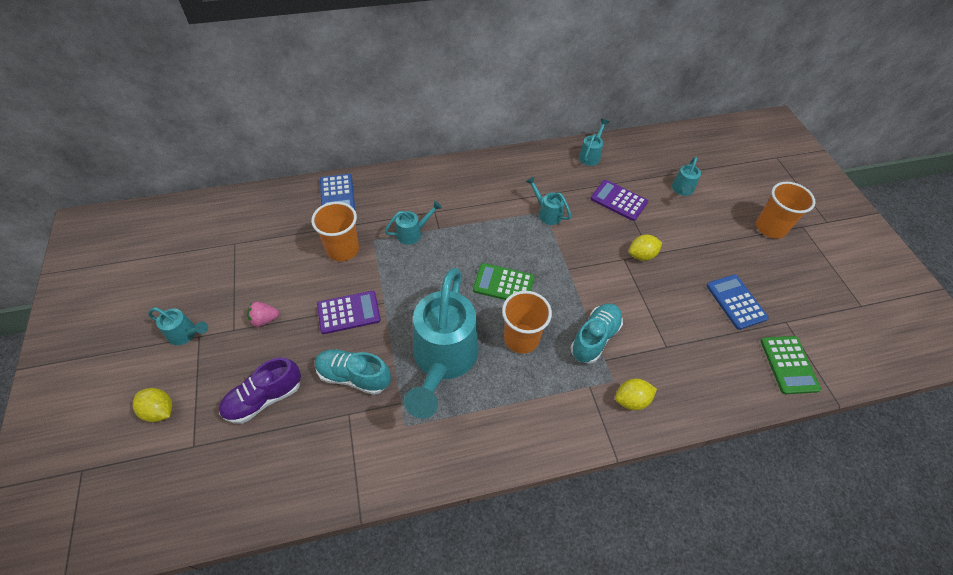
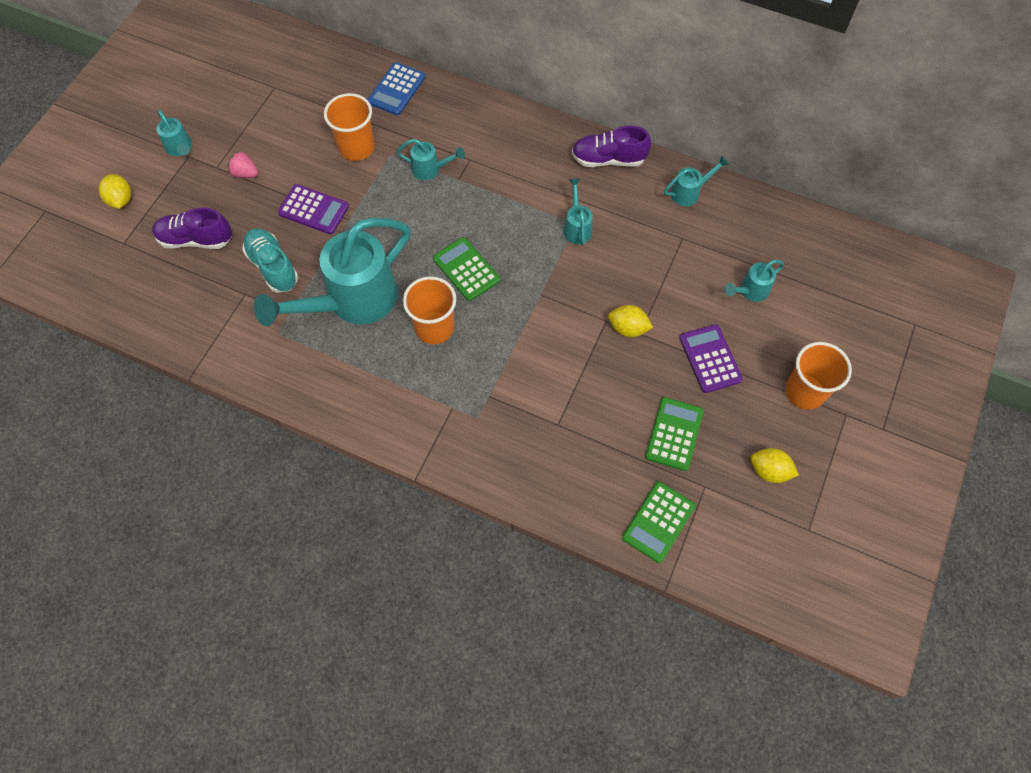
camera: 40 degrees right, 10 degrees up
(524, 162) = (608, 159): none -> purple shoe
(594, 338) = (499, 372): turquoise shoe -> none
(618, 200) = (666, 259): purple calculator -> purple calculator (710, 359)
(631, 400) = (476, 444): yellow lemon -> yellow lemon (769, 471)
(736, 302) = (674, 434): blue calculator -> green calculator

